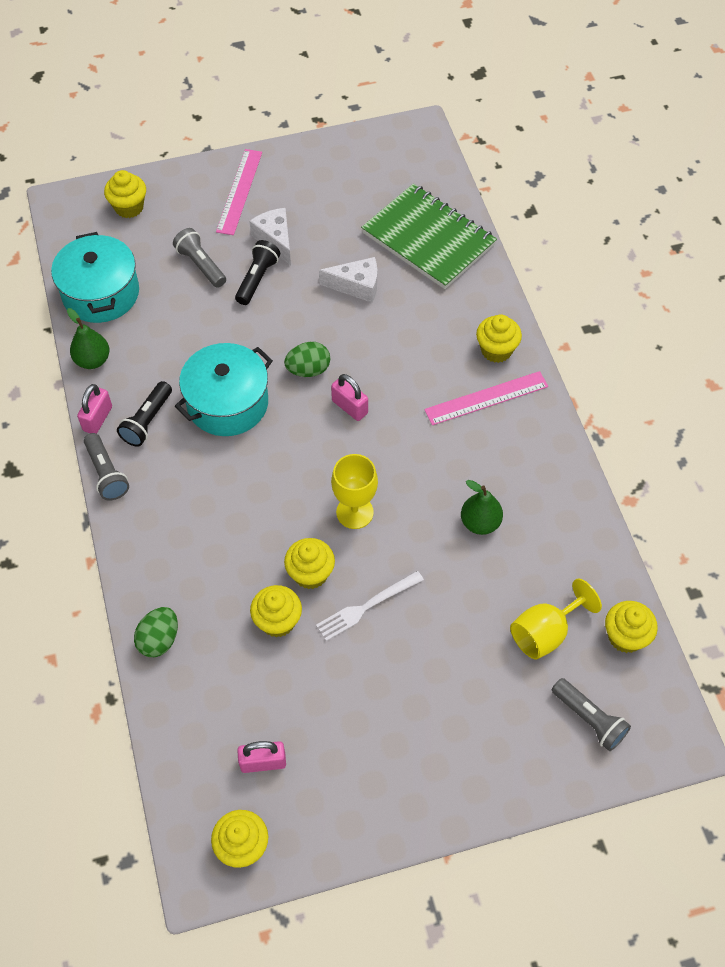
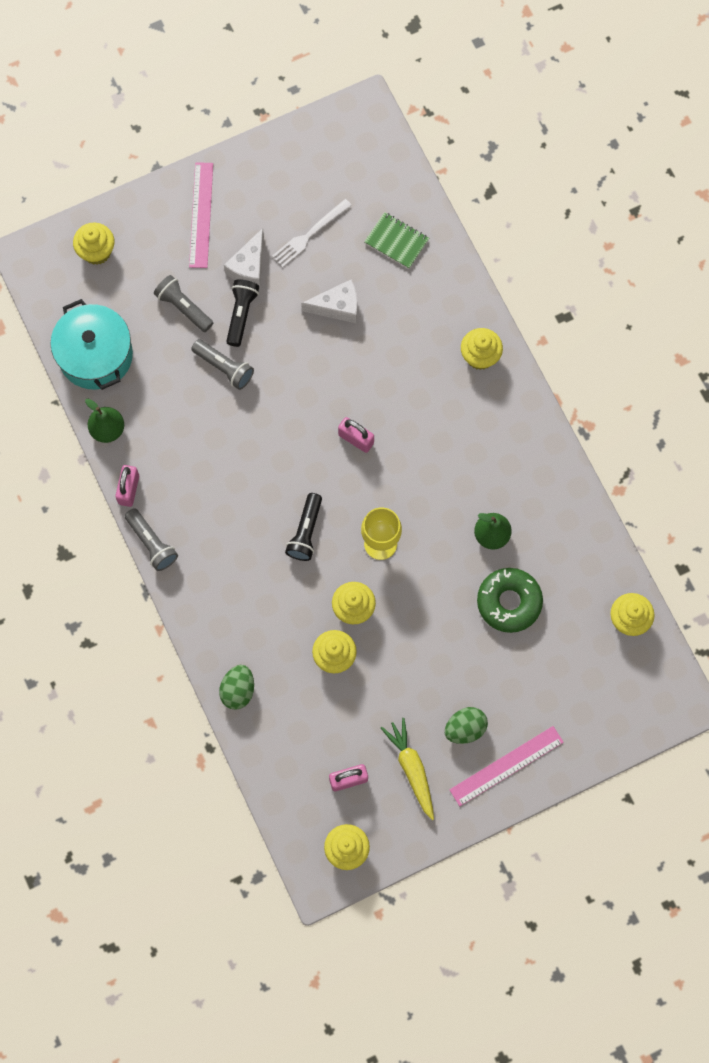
camera: 10 degrees left, 15 degrees up
(147, 421) = (175, 484): black flashlight -> black flashlight (306, 532)
(227, 403) = (244, 454): turquoise pot -> none
(275, 240) = (249, 267): white cheese -> white cheese turned 120 degrees counterclockwise
(308, 370) = (310, 406): green egg -> green egg (465, 728)
(341, 763) = (411, 768): none -> yellow carrot
(366, 606) = (407, 630): white fork -> white fork (309, 234)
(428, 239) = (396, 241): green notebook -> green notebook, size x0.49
(486, 398) = (478, 409): pink ruler -> pink ruler (506, 765)
(488, 595) = (509, 602): none -> green donut
(545, 632) = (561, 627): yellow goblet -> none
(589, 719) = (607, 697): grey flashlight -> grey flashlight (224, 368)

